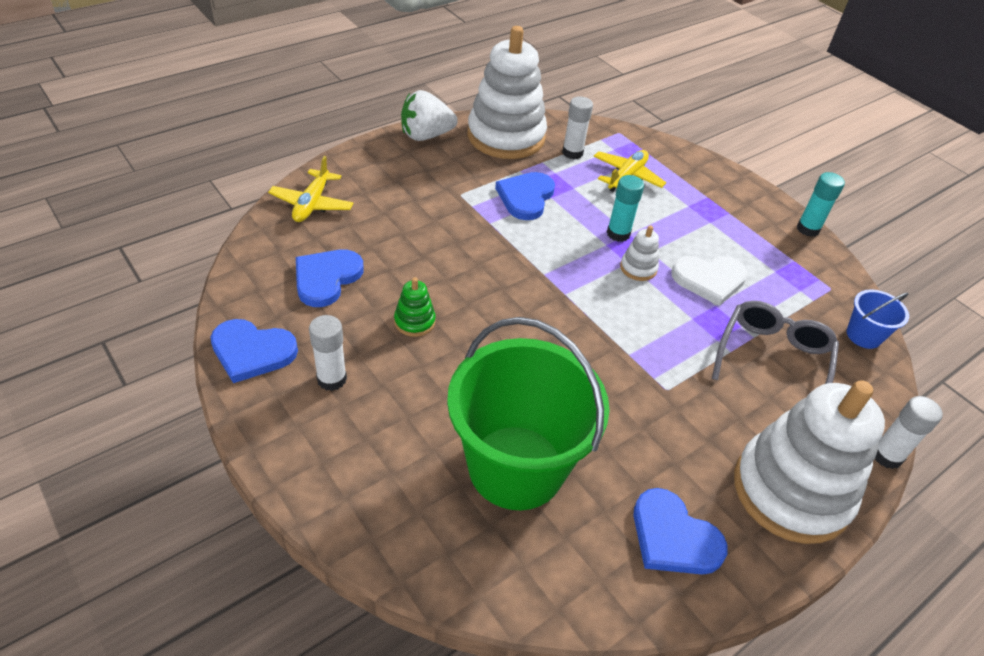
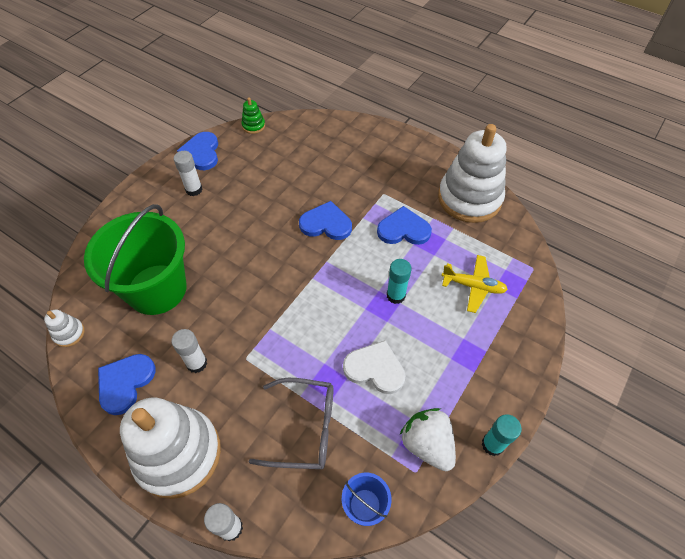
camera: 75 degrees right, 10 degrees up
(312, 204) = (329, 130): yellow plane -> none
(326, 278) = (269, 160): blue heart -> blue heart (326, 224)
(414, 321) = (251, 209): green stacking toy -> green stacking toy (253, 126)
(426, 135) = (436, 156): white strawberry -> white strawberry (427, 444)
(572, 153) = (479, 243): white glue stick -> white glue stick (197, 363)
(638, 268) = (363, 317): white stacking toy -> white stacking toy (69, 333)
(709, 280) = (375, 369): white heart -> white heart turned 135 degrees clockwise

